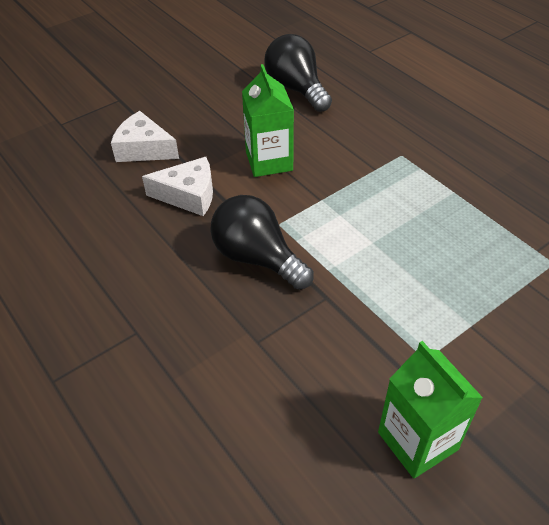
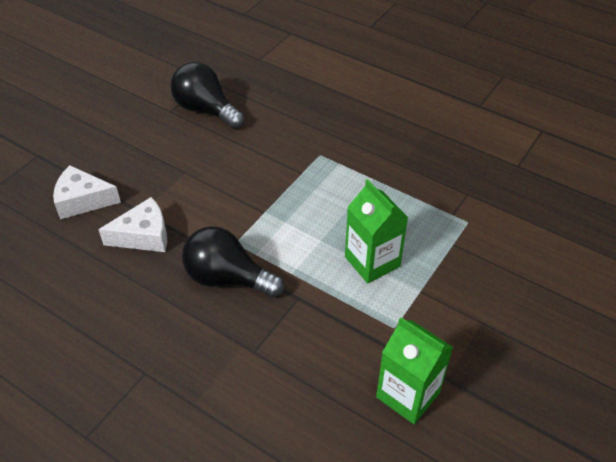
camera: 20 degrees left, 0 degrees up
(269, 161) = (206, 186): green carton -> green carton (372, 261)

